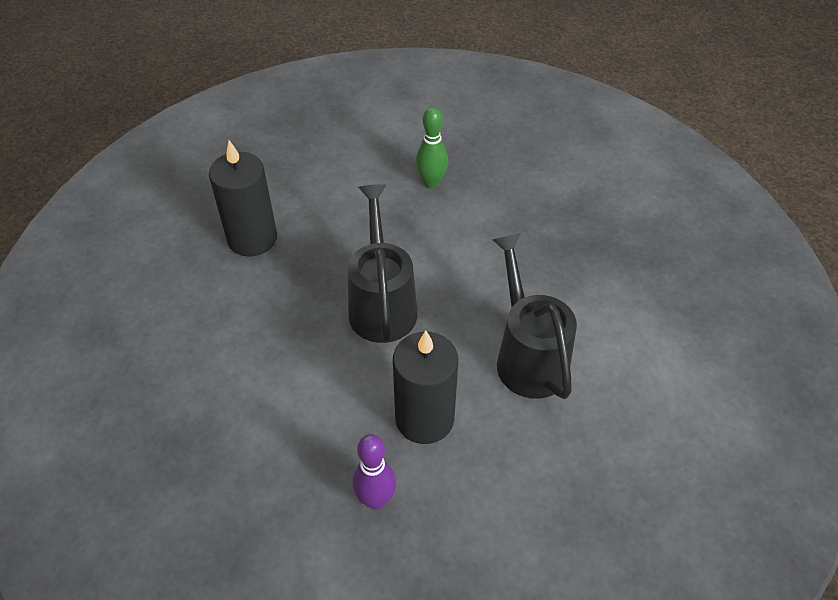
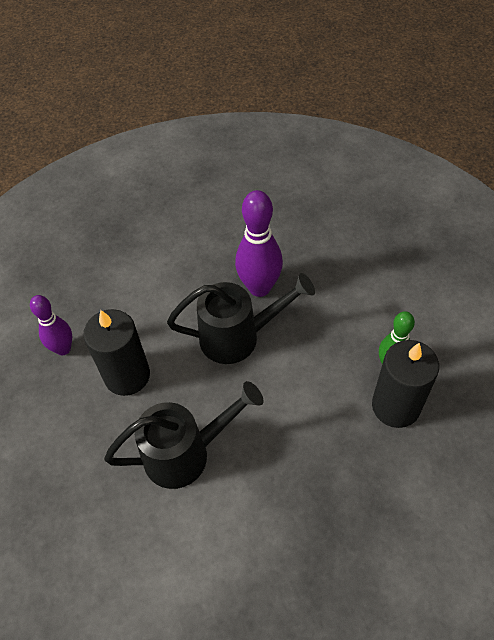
camera: 90 degrees right, 5 degrees up
(252, 238) = (300, 240): black candle -> black candle (395, 406)
(314, 281) = (259, 287): none -> purple bowling pin

